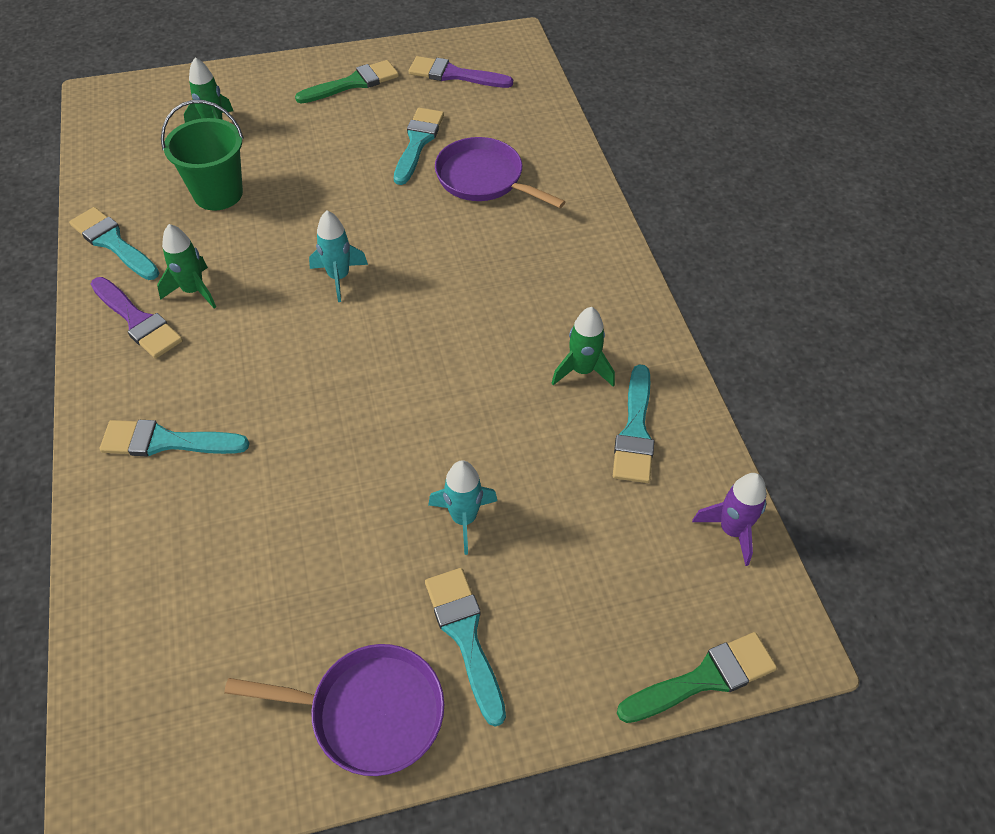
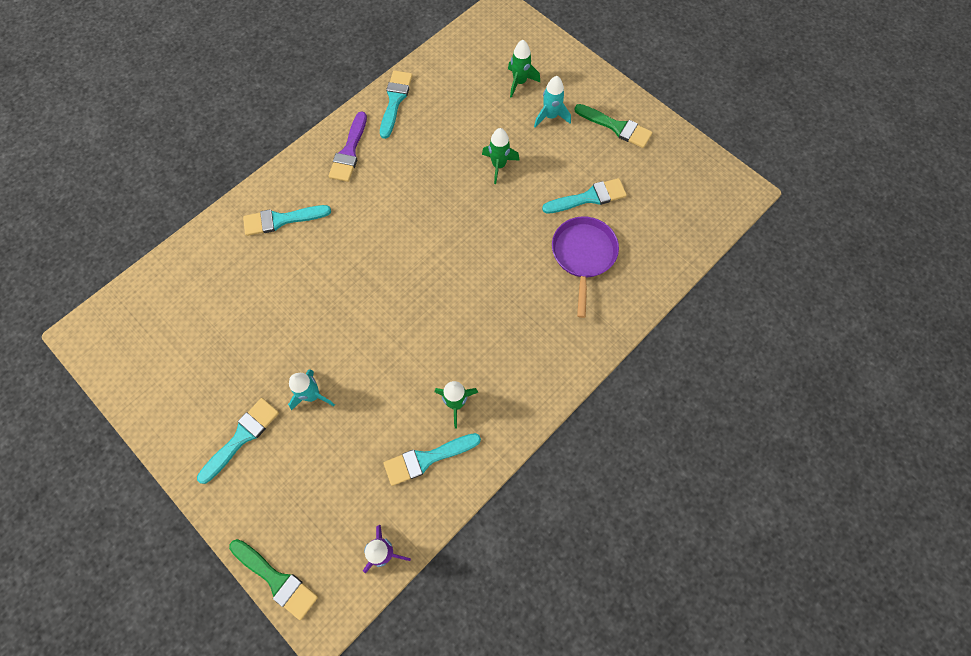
camera: 60 degrees right, 15 degrees up
(166, 441) = (281, 220): turquoise brush -> turquoise brush turned 75 degrees counterclockwise
(194, 291) = (386, 162): green rocket -> green rocket (499, 165)
(218, 193) = (466, 122): green bucket -> none
(339, 277) = (443, 226): turquoise rocket -> turquoise rocket (550, 116)
(369, 712) = (179, 415): purple pan -> none
(454, 75) = (672, 178): purple brush -> none

